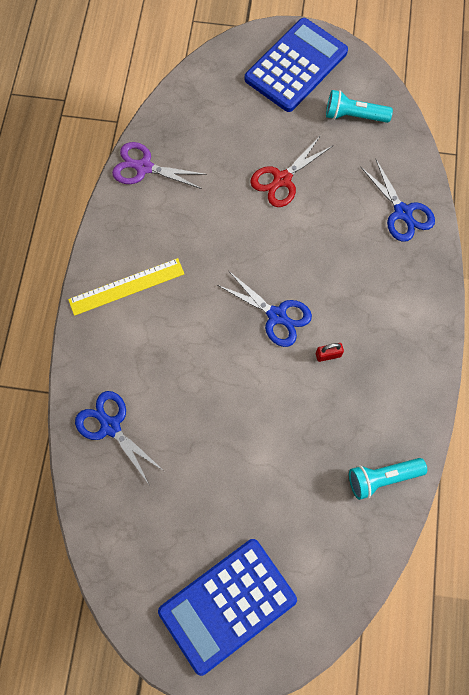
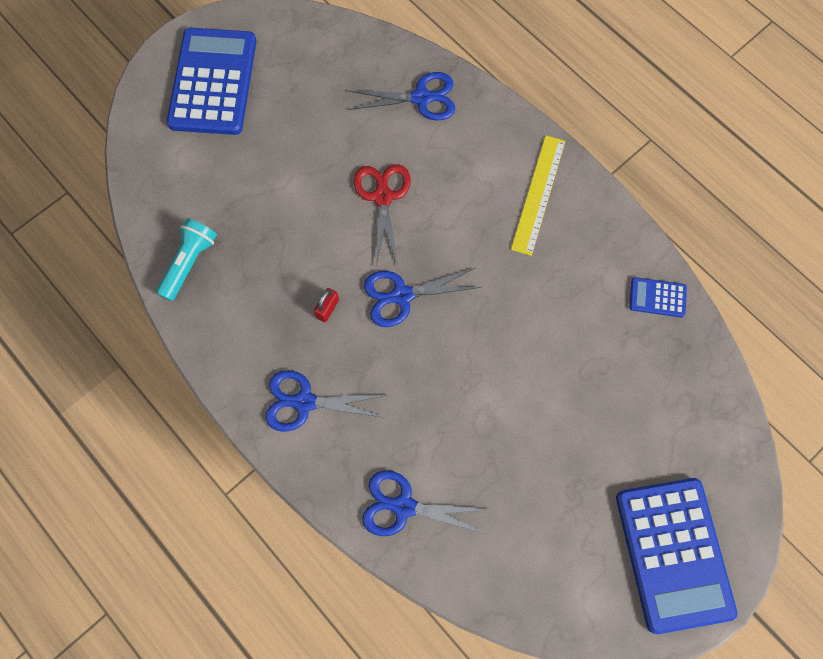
camera: 130 degrees right, 0 degrees up
(144, 167) = (657, 297): purple scissors -> blue calculator
(282, 179) = (539, 418): red scissors -> red scissors (382, 197)
(354, 116) = (558, 561): turquoise flashlight -> none
(399, 317) = (304, 402): none -> blue scissors

